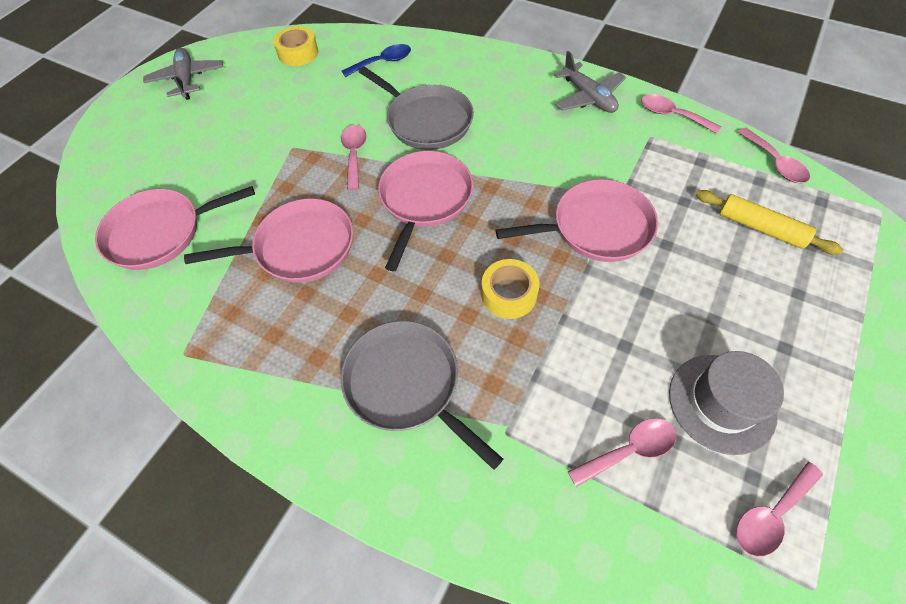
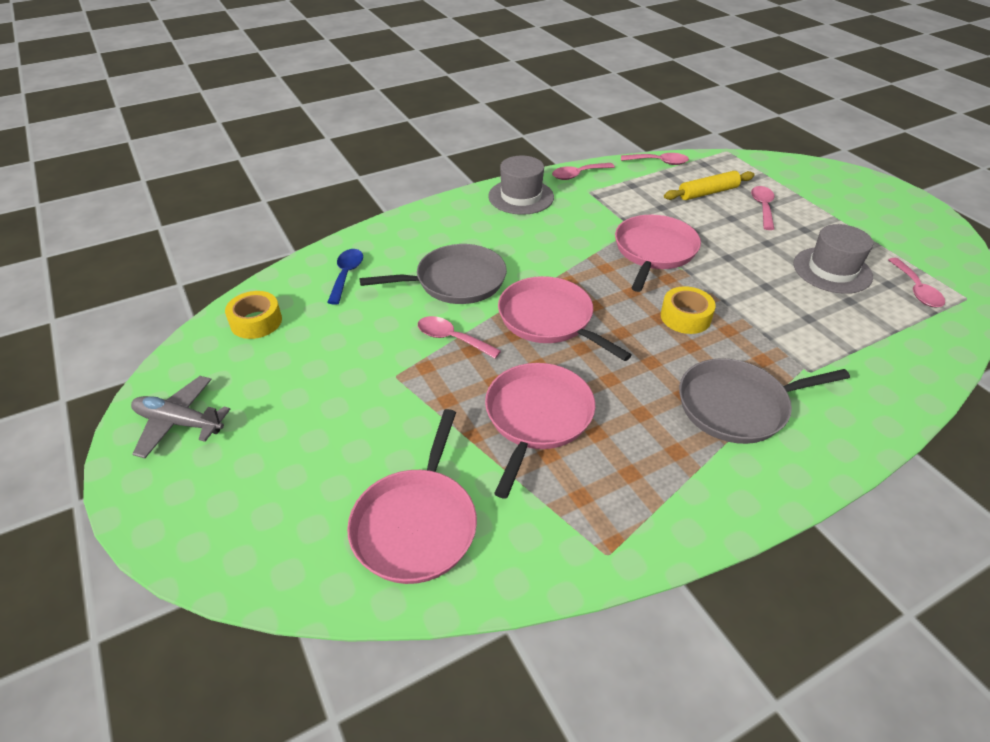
camera: 60 degrees left, 15 degrees down
(588, 97) = (521, 197): grey plane -> grey hat
(629, 450) = (849, 322): pink spoon -> pink spoon (762, 207)

